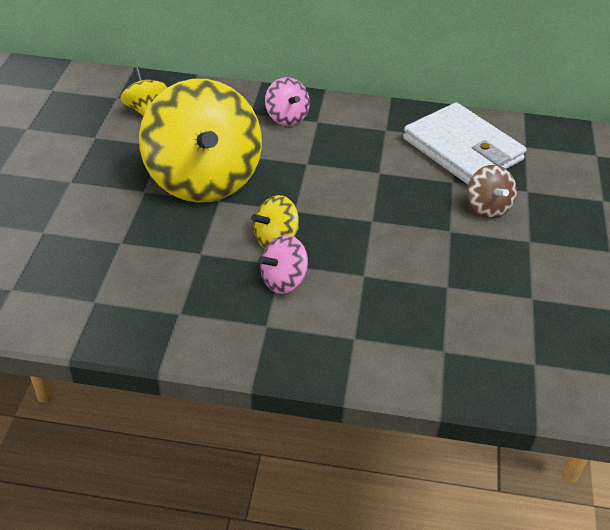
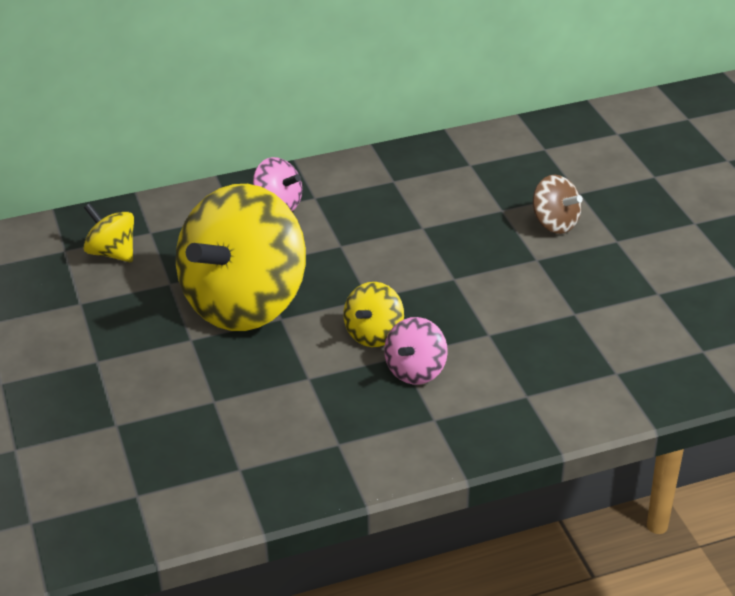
camera: 25 degrees left, 5 degrees down
(203, 179) = (245, 303): yellow spinning top -> yellow spinning top turned 75 degrees clockwise
(462, 149) = (487, 174): white wallet -> none

